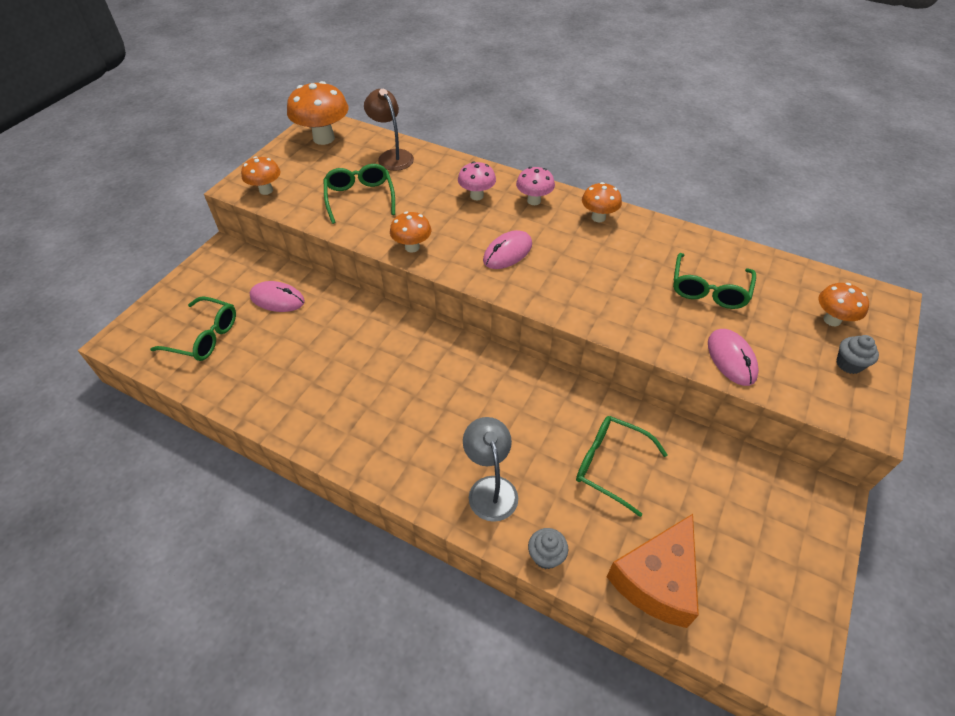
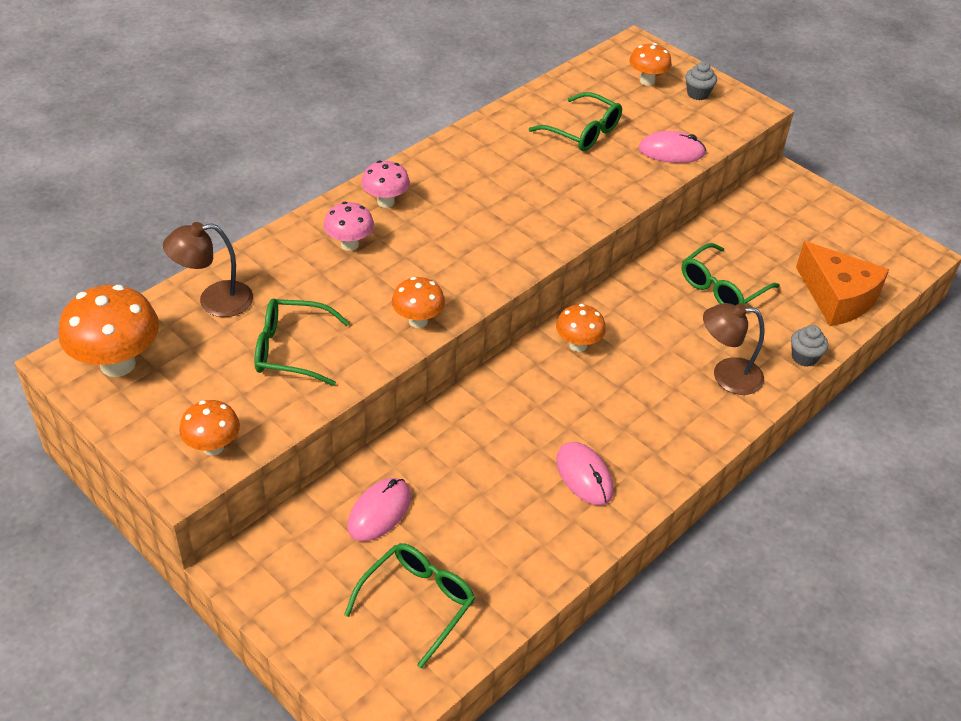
camera: 75 degrees left, 5 degrees down
(490, 488) = (727, 375): grey lamp -> brown lamp
(507, 252) = (466, 246): pink mouse -> pink mouse (584, 476)
(598, 217) = (442, 164): orange mushroom -> orange mushroom (578, 345)

